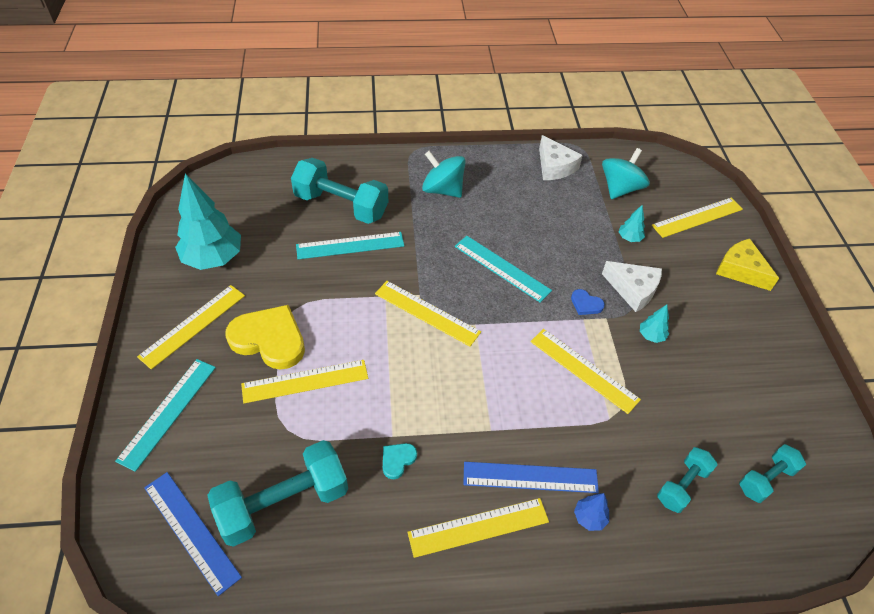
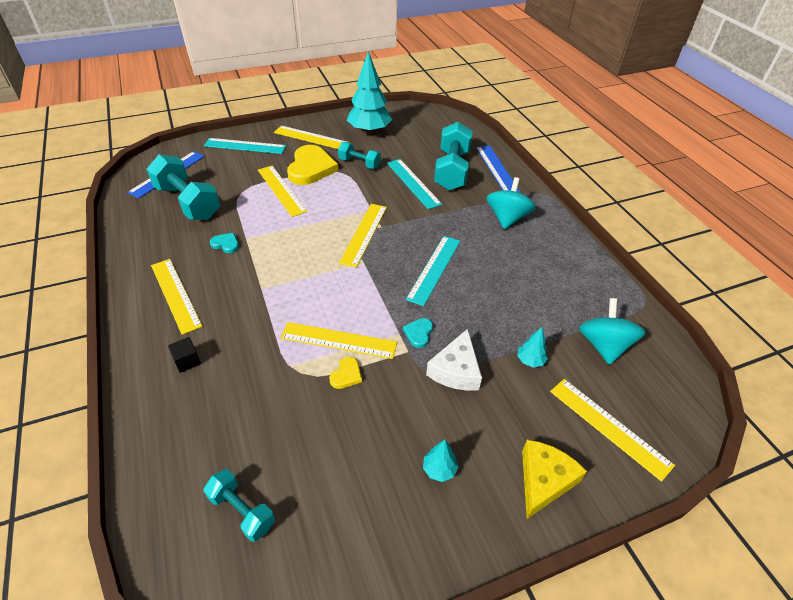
camera: 75 degrees right, 5 degrees down
(530, 477) = (221, 318): blue ruler -> blue ruler (496, 169)
(554, 167) = (596, 287): white cheese -> none
(584, 370) = (338, 340): yellow ruler -> yellow ruler turned 75 degrees clockwise
(586, 304) = (418, 333): blue heart -> turquoise heart
(589, 518) = (187, 361): blue tree -> black cube
(620, 189) = (604, 345): turquoise spinning top -> turquoise spinning top turned 105 degrees counterclockwise
(628, 372) = (346, 375): none -> yellow heart
(651, 336) = (399, 391): turquoise tree -> turquoise tree (439, 469)
(682, 485) = (225, 429): turquoise dumbbell -> turquoise dumbbell (359, 163)

